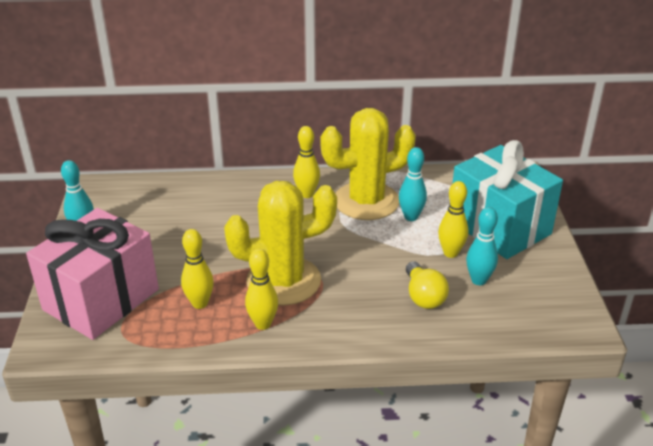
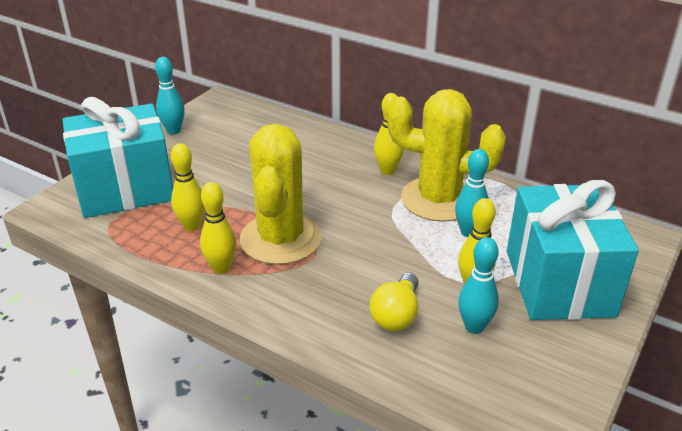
camera: 35 degrees right, 0 degrees up
(101, 299) = (125, 189): pink gift -> turquoise gift
(283, 281) = (281, 239): yellow cactus -> yellow cactus turned 75 degrees clockwise

